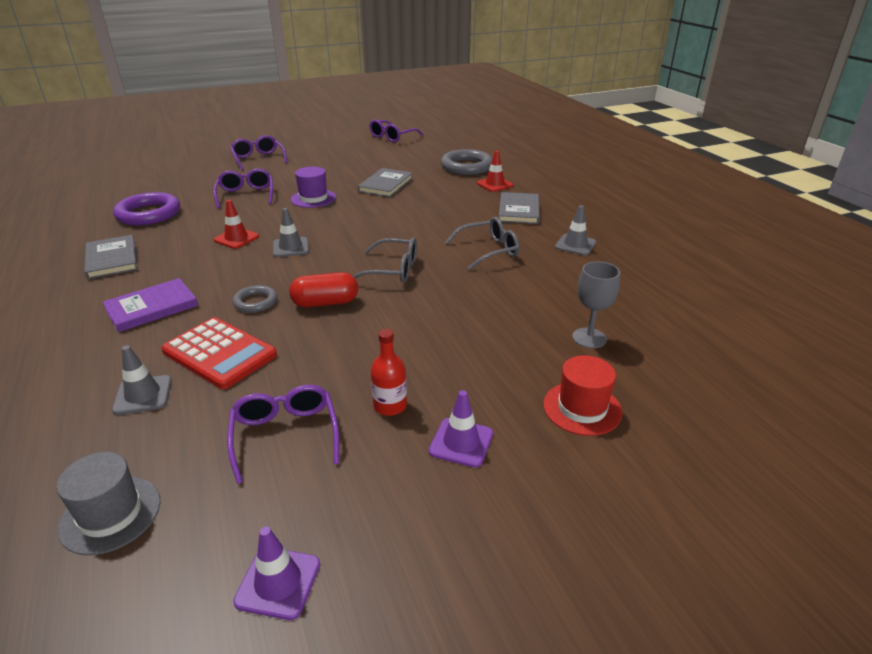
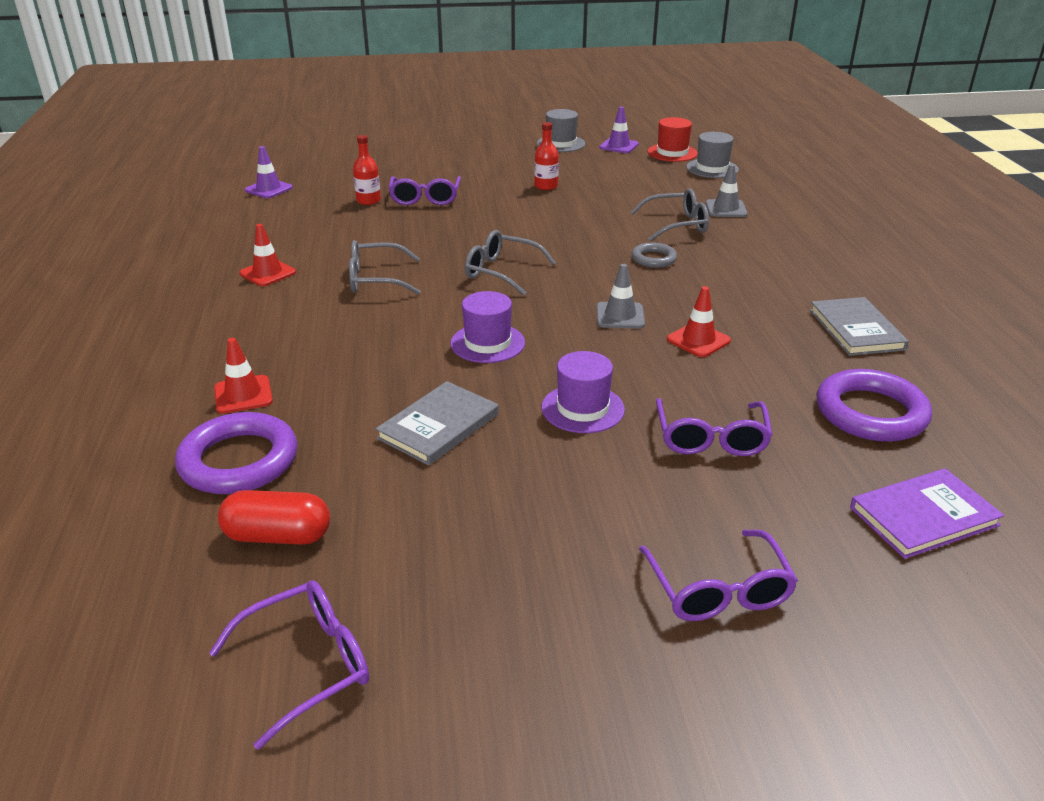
camera: 165 degrees left, 0 degrees up
(152, 307) = (760, 266): purple book -> purple book (923, 516)
(219, 353) = (676, 225): red calculator -> grey glasses
(285, 436) = (618, 182): purple glasses -> purple glasses (425, 198)
(325, 303) = (582, 250): red capsule -> red capsule (278, 536)
(379, 220) = (487, 343): none -> purple hat
(401, 566) = (561, 144): none -> grey hat
(461, 442) = (508, 169): purple traffic cone -> purple traffic cone (269, 189)
(466, 167) = (239, 461): grey ring -> purple ring
(519, 210) = (271, 332): grey book -> none
(575, 245) = (267, 273): grey traffic cone -> red traffic cone
(582, 408) = (420, 172): red hat -> red hat (672, 153)
(589, 338) = (368, 201): grey goblet -> red bottle

